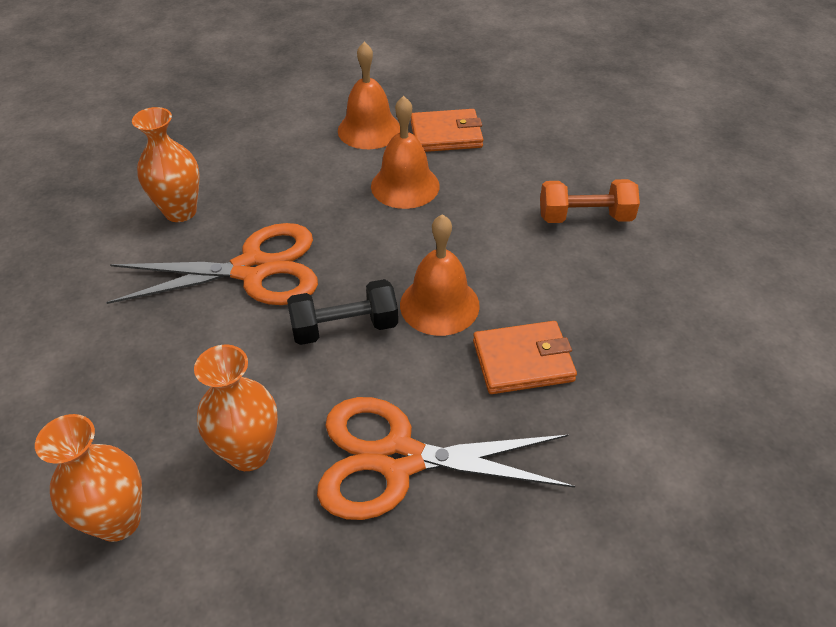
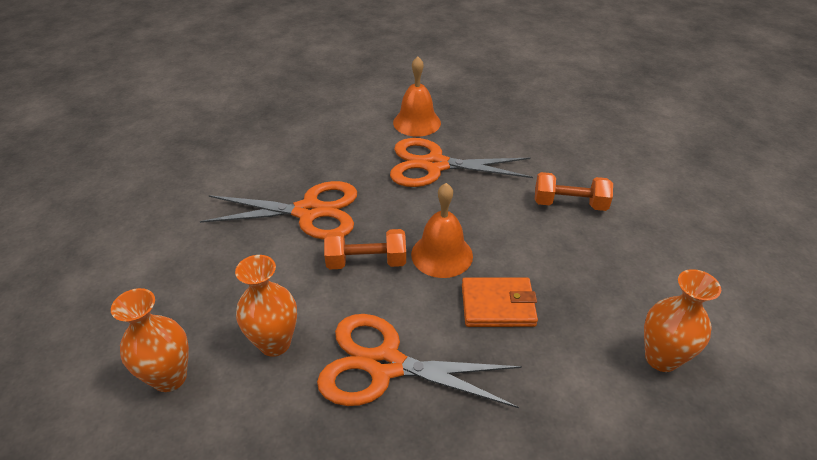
camera: 10 degrees right, 5 degrees down
(180, 211) = (267, 165): orange vase -> orange vase (661, 358)
(344, 328) = (366, 262): black dumbbell -> orange dumbbell
(405, 186) = (434, 165): orange bell -> orange scissors
(446, 134) = (474, 132): orange wallet -> none

